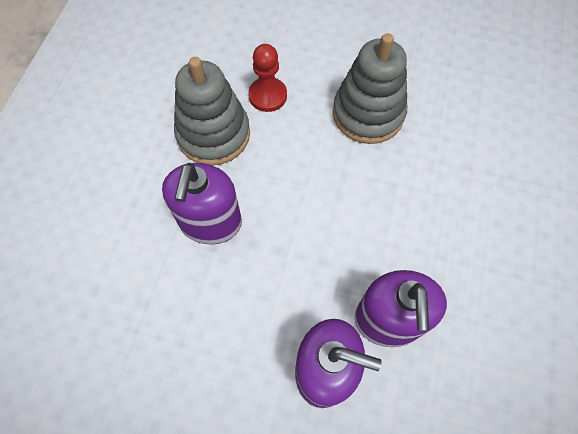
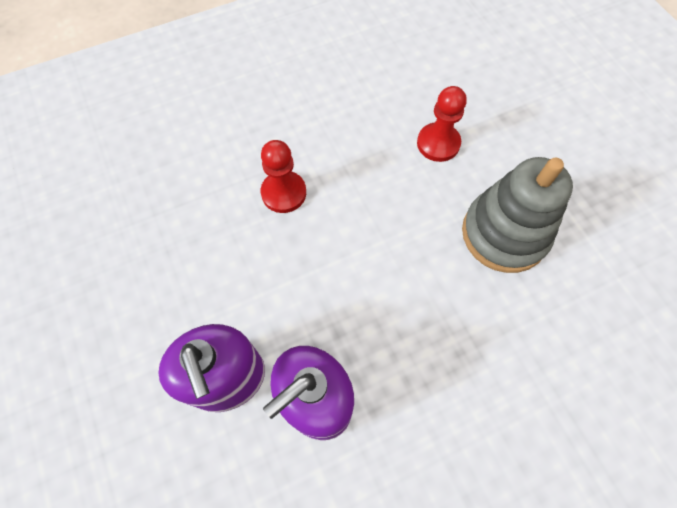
camera: 50 degrees right, 0 degrees up
(210, 222) = (284, 193): purple soap dispenser -> red pawn
(213, 134) = (362, 134): grey stacking toy -> none

